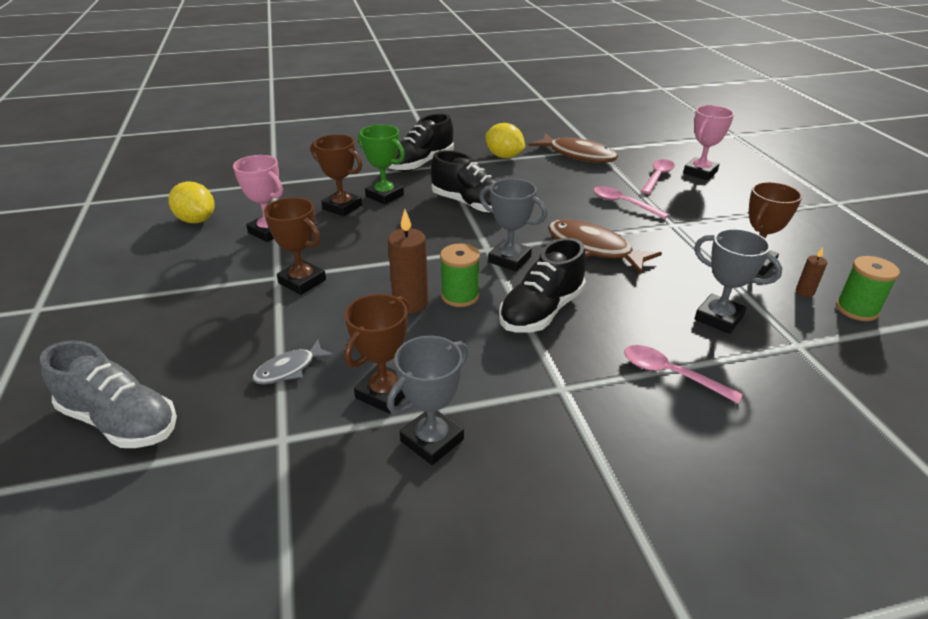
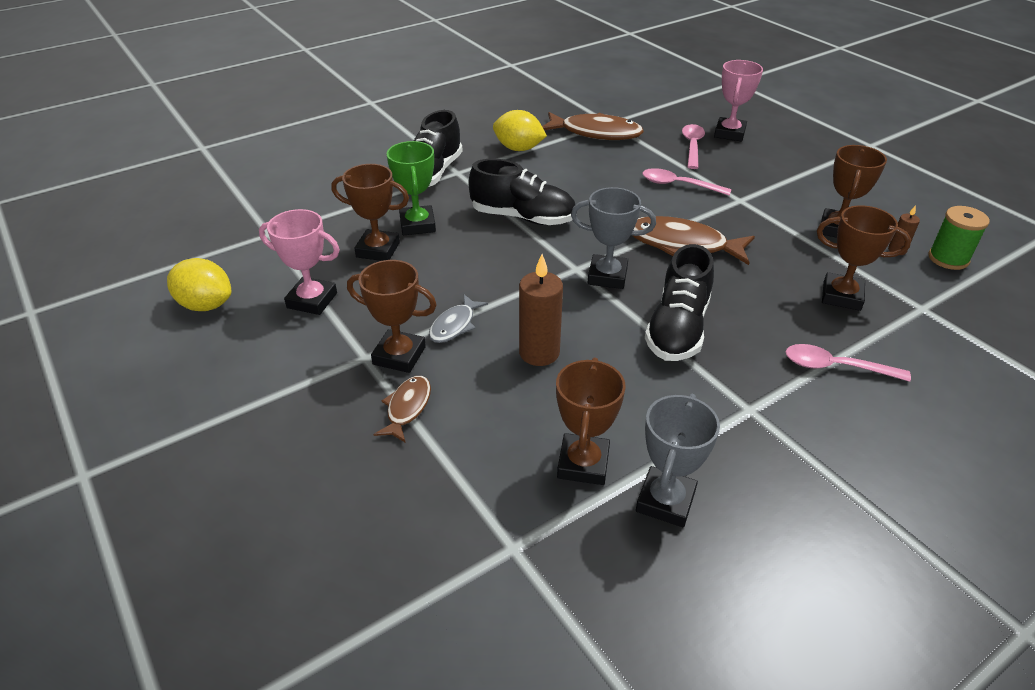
camera: 20 degrees left, 5 degrees up
(120, 421) = (312, 584): grey shoe -> none
(280, 318) = (407, 408): none -> brown fish
(289, 369) = (462, 466): grey fish -> grey fish (454, 325)
(384, 195) = (417, 225): green trophy -> green trophy turned 60 degrees clockwise
(460, 296) = (585, 331): green spool -> none
(718, 318) = (841, 296): grey trophy -> brown trophy

